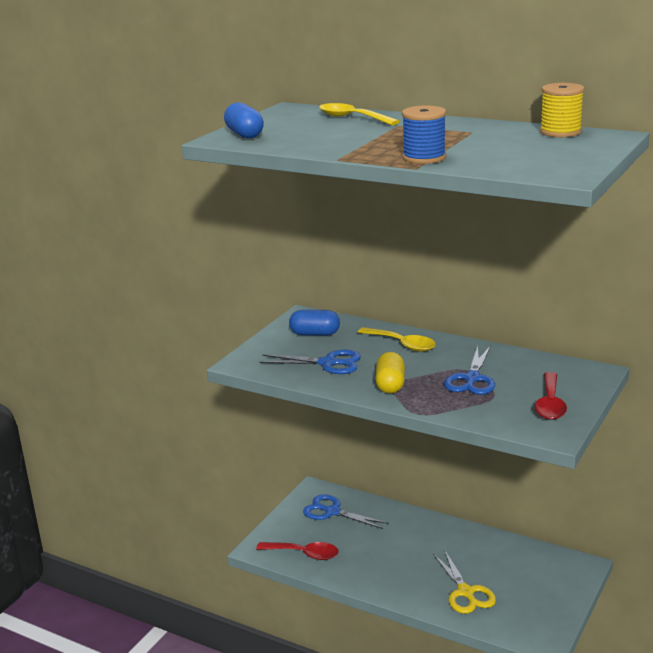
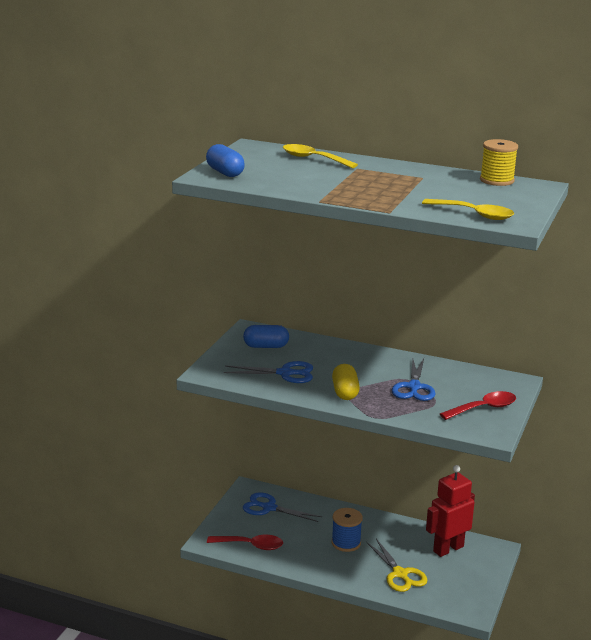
camera: 10 degrees left, 0 degrees up
(402, 344) = (346, 356): yellow spoon -> yellow spoon (474, 214)
(424, 158) = (392, 202): blue spool -> blue spool (346, 543)
(526, 564) = (448, 549): none -> red robot
(550, 404) = (483, 408): red spoon -> red spoon turned 120 degrees counterclockwise

